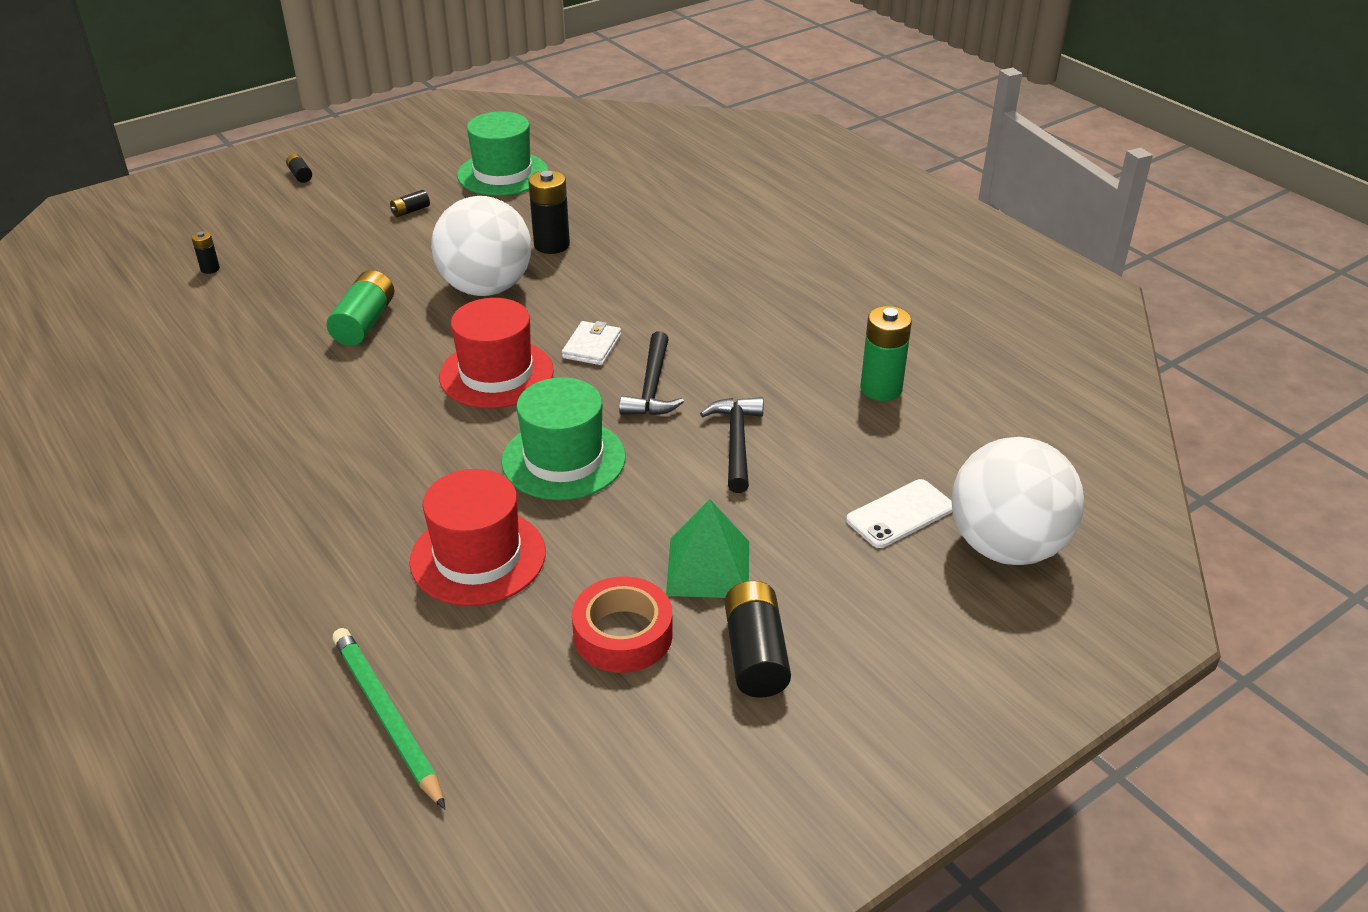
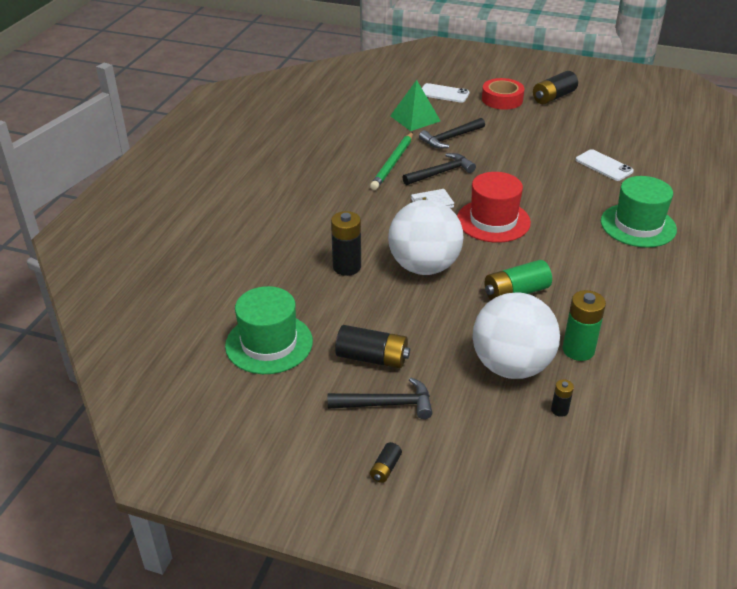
camera: 125 degrees left, 0 degrees up
(353, 198) = (386, 404): none -> black hammer
(387, 717) = (691, 147): green pencil -> green pencil (393, 163)
(410, 211) = (372, 358): black battery -> black battery, size x1.98
(478, 557) = (604, 165): red hat -> white phone
(563, 459) = (522, 173): green hat -> green hat (638, 225)
(623, 634) = (585, 122): red tape -> red tape (502, 99)
(708, 568) = (530, 118): green pyramid -> green pyramid (415, 118)
(881, 389) = (365, 119): green battery -> green battery (578, 350)
(1006, 547) = (433, 72): white ball -> white ball (511, 366)

